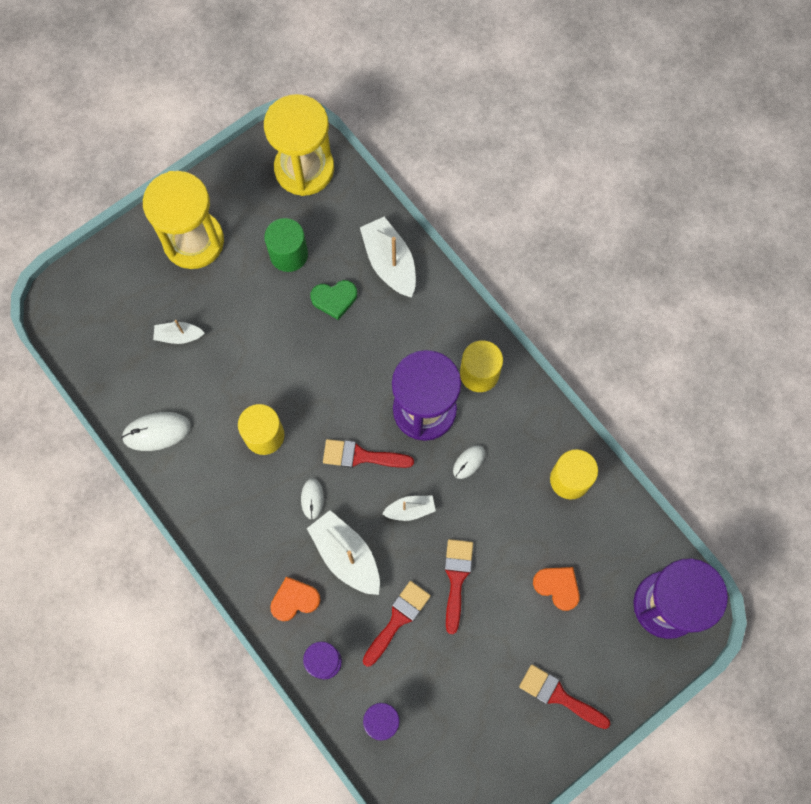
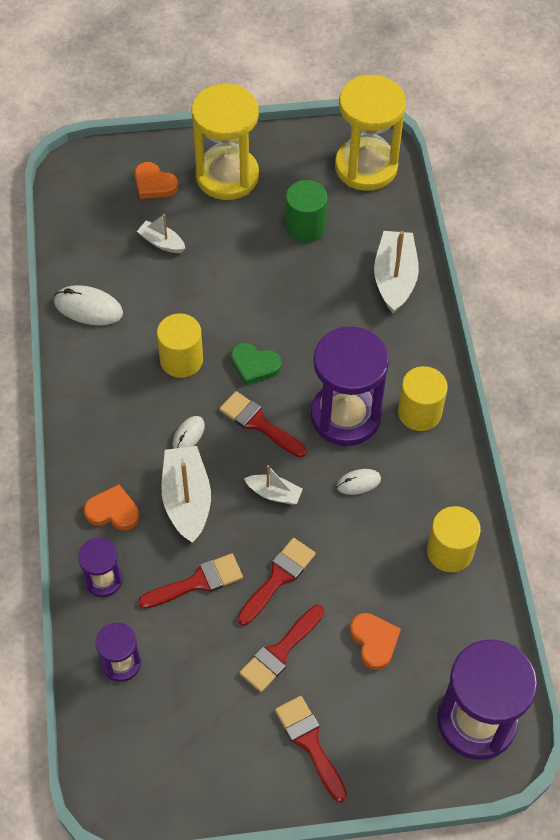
camera: 30 degrees right, 15 degrees down
(136, 283) = (154, 184): none -> orange heart
(334, 299) = (322, 282): green heart -> green heart (254, 365)
(494, 638) = (280, 652): none -> red brush

